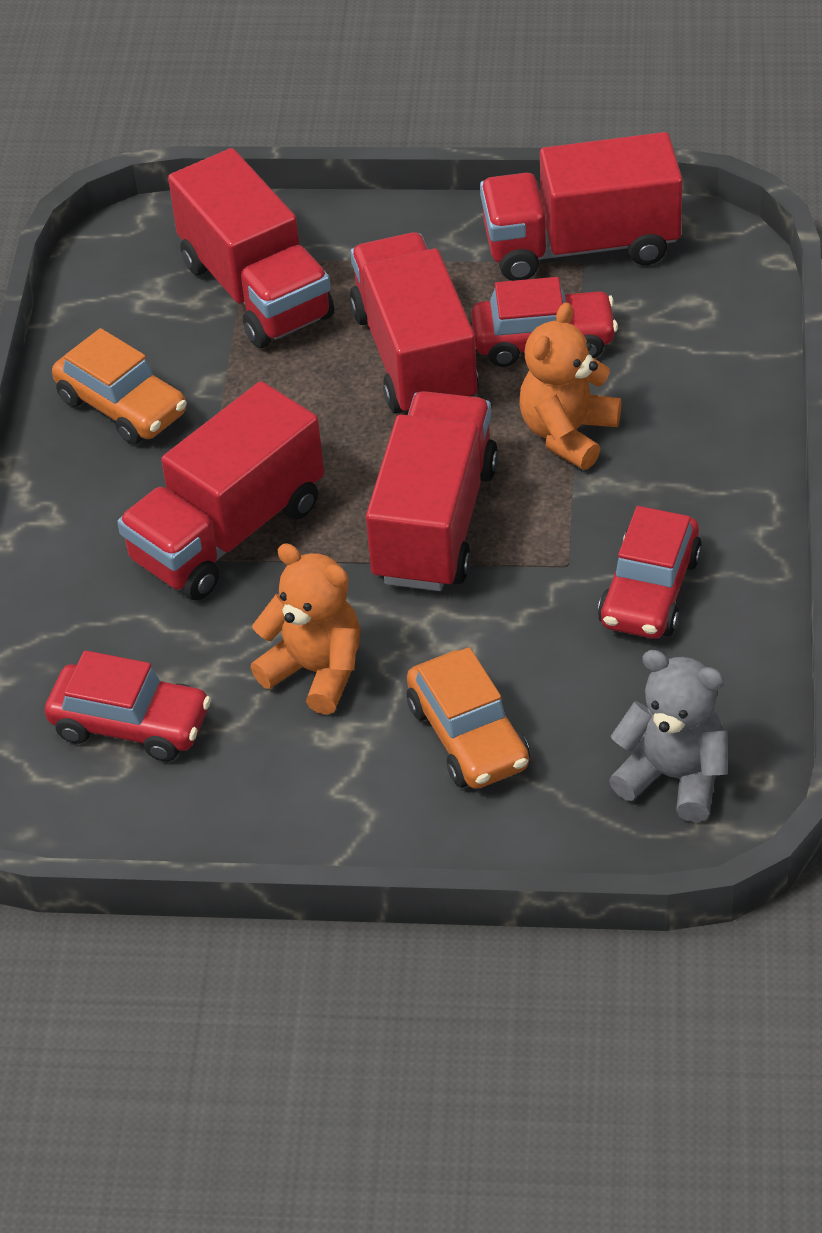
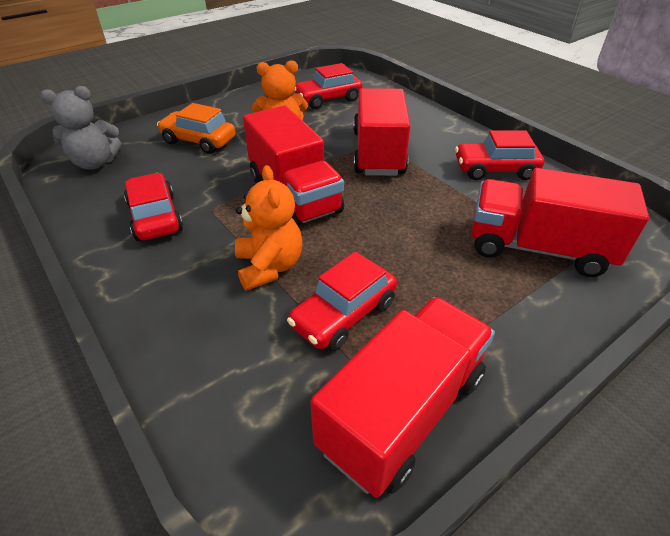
camera: 135 degrees right, 5 degrees down
(122, 406) = (495, 170): orange car -> red car
(415, 357) = (404, 261): red truck -> none

